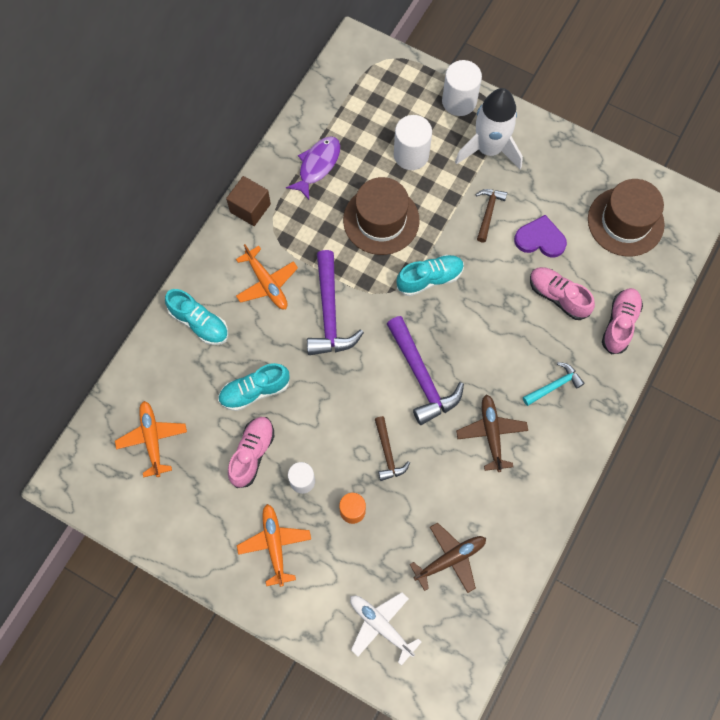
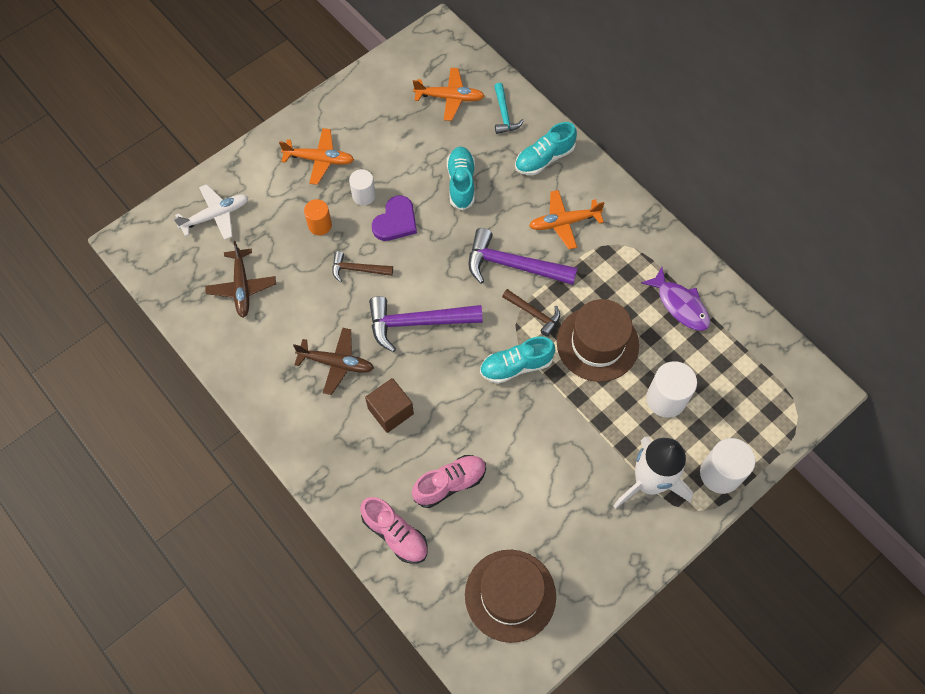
camera: 110 degrees right, 5 degrees down
(250, 208) = (650, 231): brown cube -> brown cube (390, 411)
(252, 454) = (405, 165): pink shoe -> none
(429, 279) = (516, 366): turquoise shoe -> turquoise shoe turned 75 degrees clockwise
(488, 213) = (571, 451): brown hammer -> brown hammer (534, 313)
(540, 239) = (521, 492): purple heart -> purple heart (396, 221)
(554, 385) = (358, 440): turquoise hammer -> turquoise hammer (504, 114)

